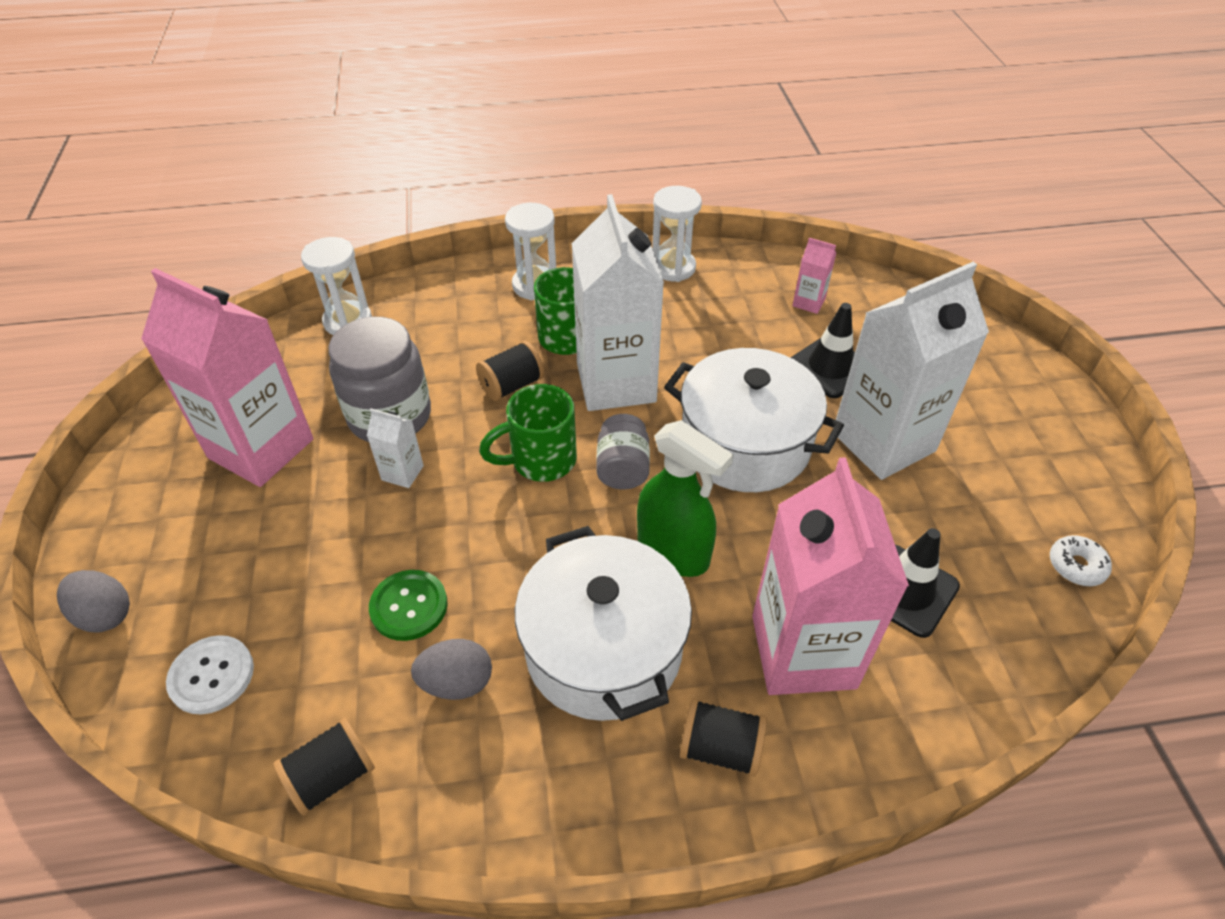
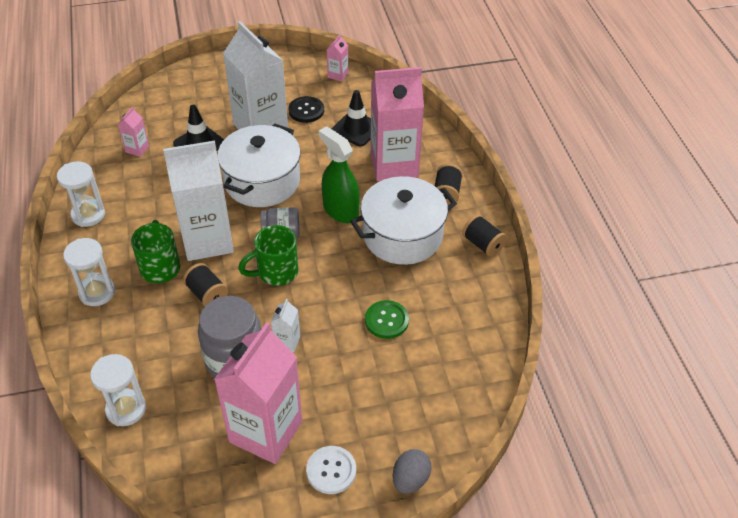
camera: 95 degrees left, 0 degrees up
(212, 676) = (442, 405): white button -> white button (331, 470)
(331, 776) = (487, 334): black spool -> black spool (483, 244)
(457, 682) = (429, 292): grey egg -> none
(540, 460) = (275, 272): green mug -> green mug turned 90 degrees clockwise
(673, 552) = (340, 210): green spray bottle -> green spray bottle turned 75 degrees counterclockwise
(945, 509) = (306, 110): none -> black button
(1076, 566) = (338, 75): white donut -> pink carton

